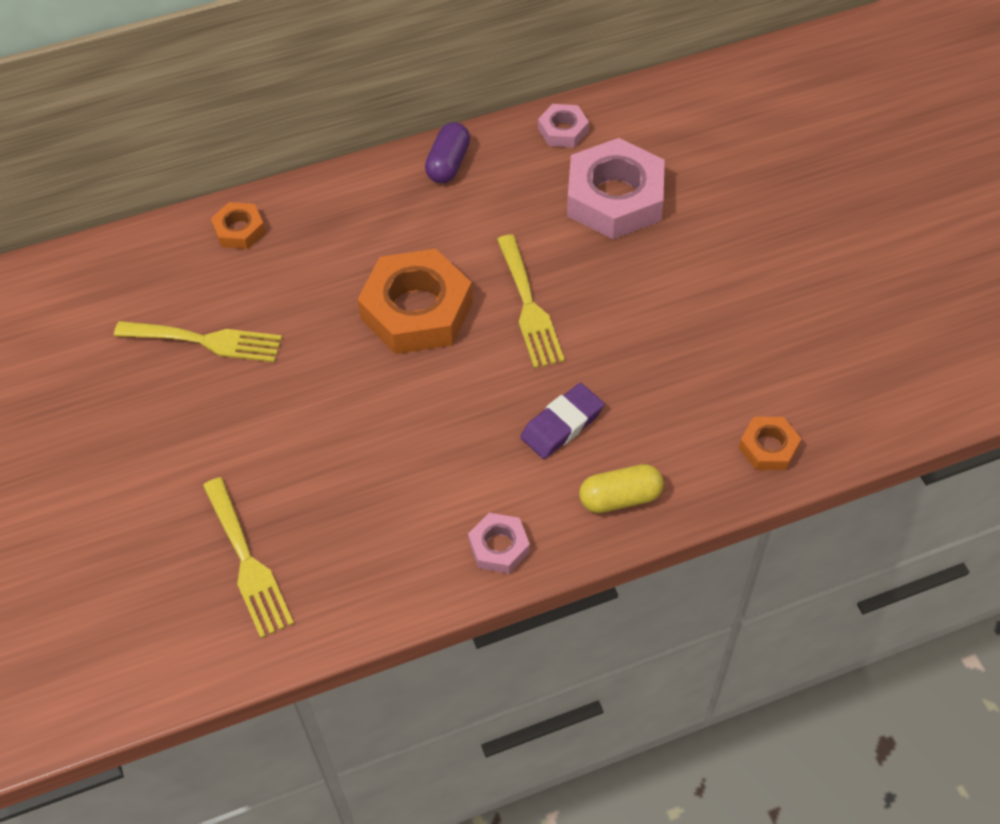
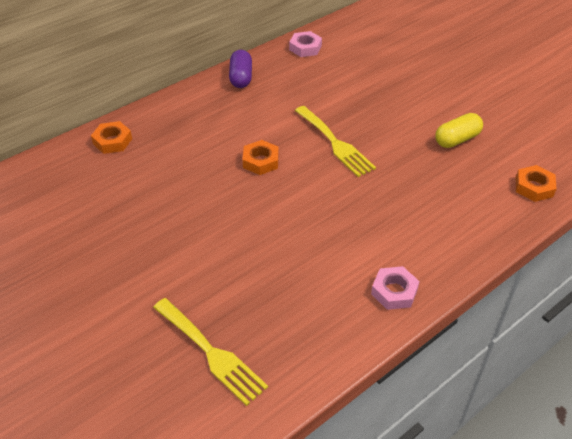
camera: 20 degrees left, 10 degrees down
(206, 341) = (116, 212): yellow fork -> none
(417, 310) = (261, 161): orange nut -> orange nut, size x0.49
(562, 424) = (395, 205): purple eraser -> none
(614, 198) = (357, 75): pink nut -> none
(620, 498) = (459, 239): yellow capsule -> yellow capsule (457, 139)

